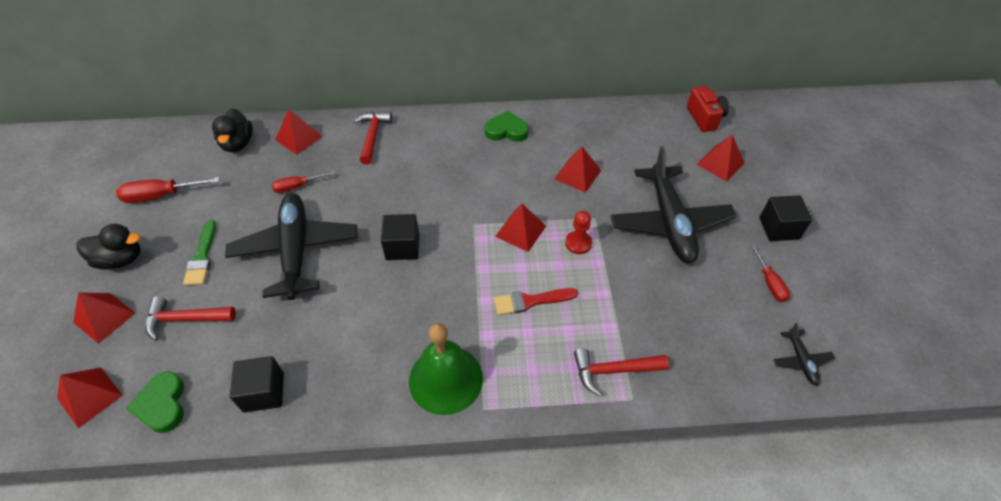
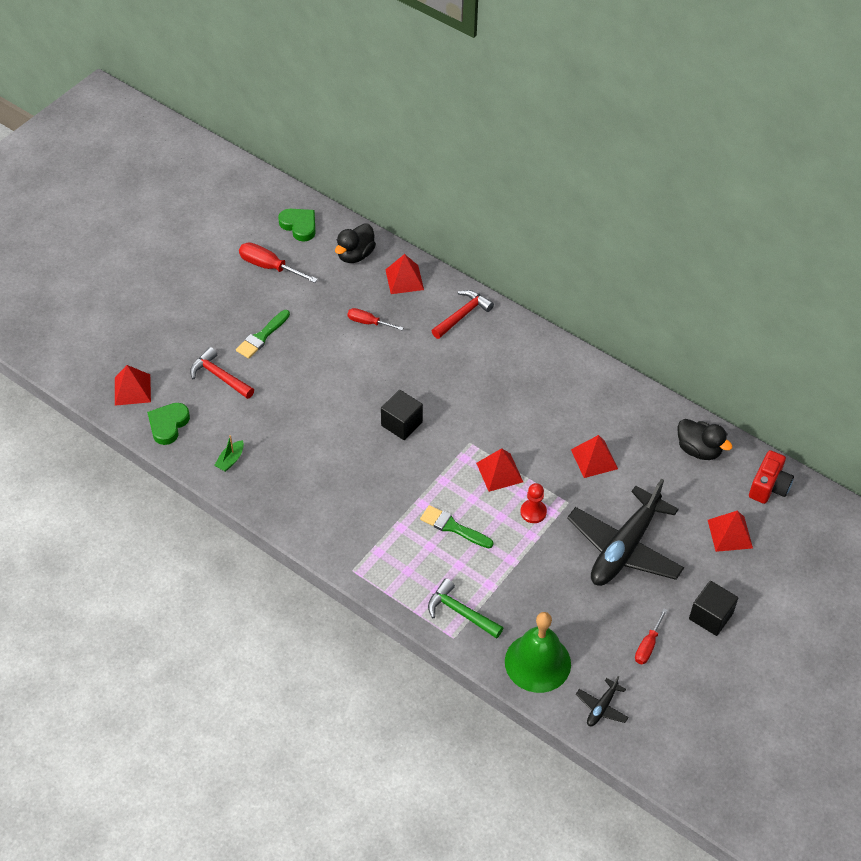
camera: 40 degrees right, 0 degrees up
(104, 317) = (173, 340): red pyramid -> none
(120, 259) = (210, 302): black duck -> black duck (698, 450)
(264, 392) = (230, 460): black cube -> green boat
(296, 251) = (326, 375): black plane -> none
(446, 379) = (346, 535): green bell -> green bell (537, 662)
(506, 130) = (576, 381): green heart -> green heart (299, 226)
(530, 301) = (453, 527): red brush -> green brush
(613, 370) = (460, 612): red hammer -> green hammer

